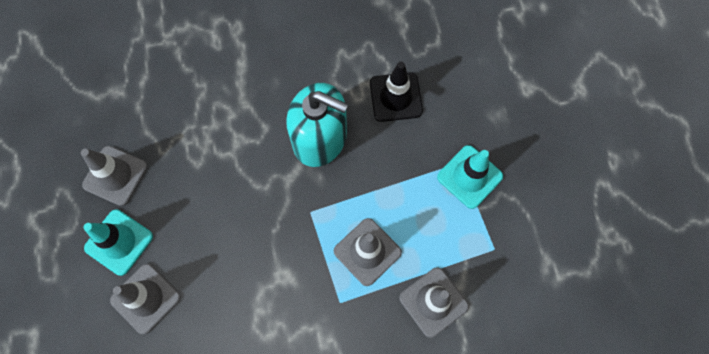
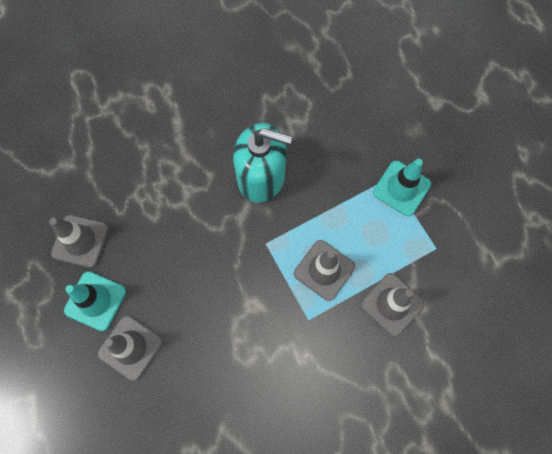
camera: 10 degrees left, 0 degrees up
(396, 97) = (322, 129): black traffic cone -> none

